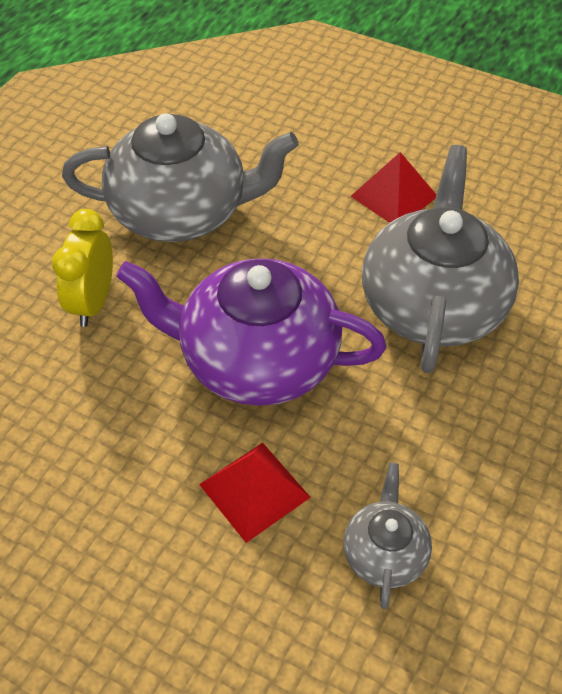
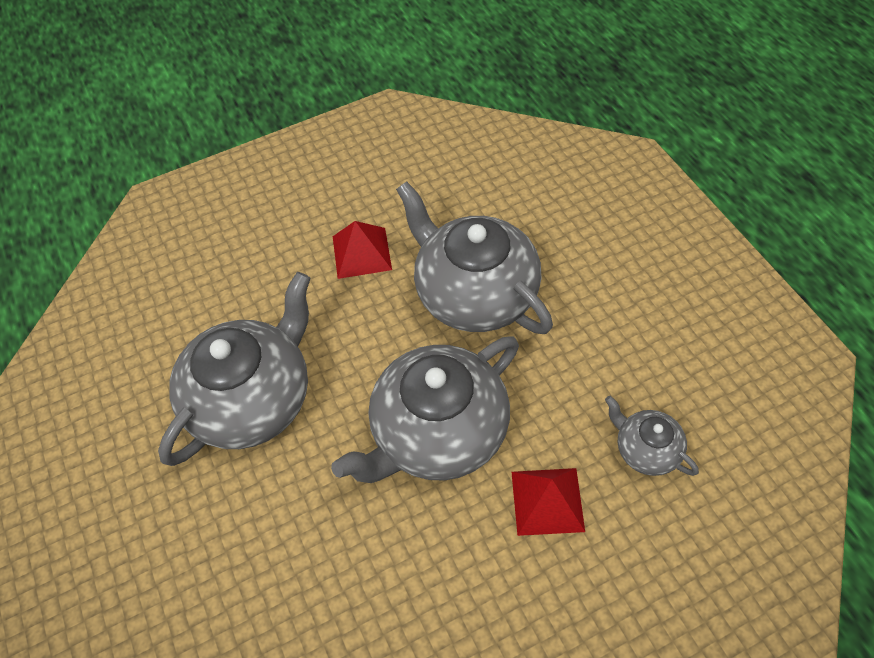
camera: 50 degrees left, 5 degrees up
(93, 302) = (291, 517): yellow clock -> none
(257, 360) = (438, 432): purple teapot -> grey teapot

